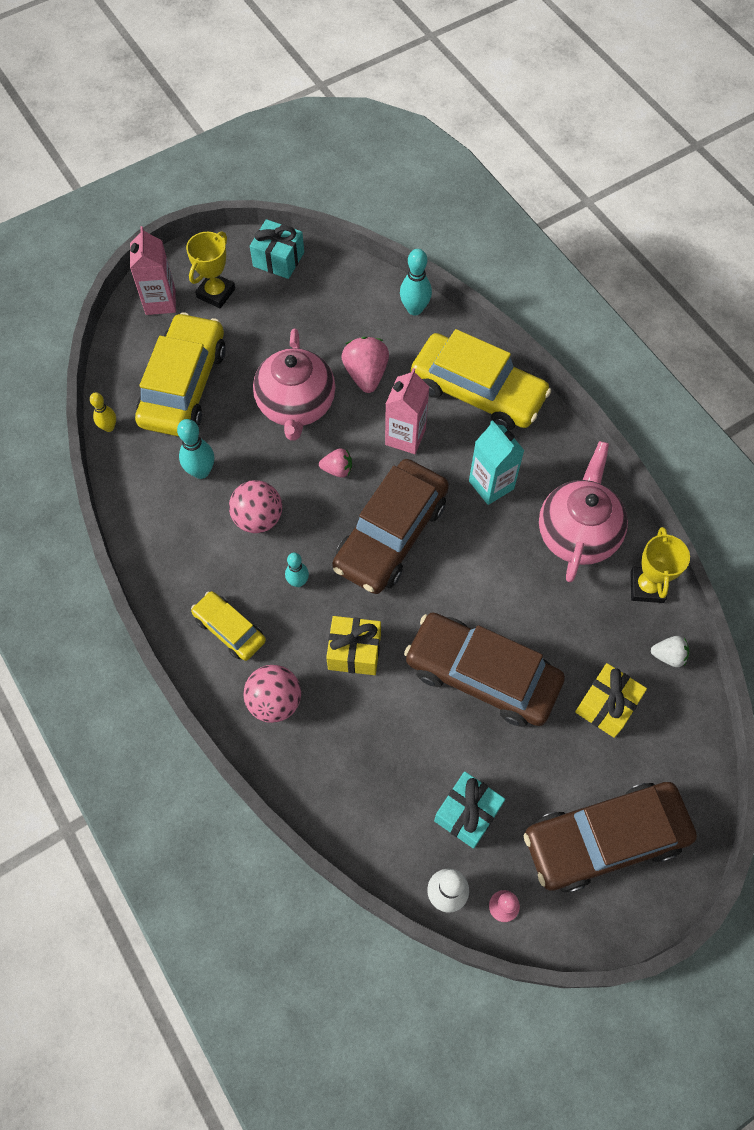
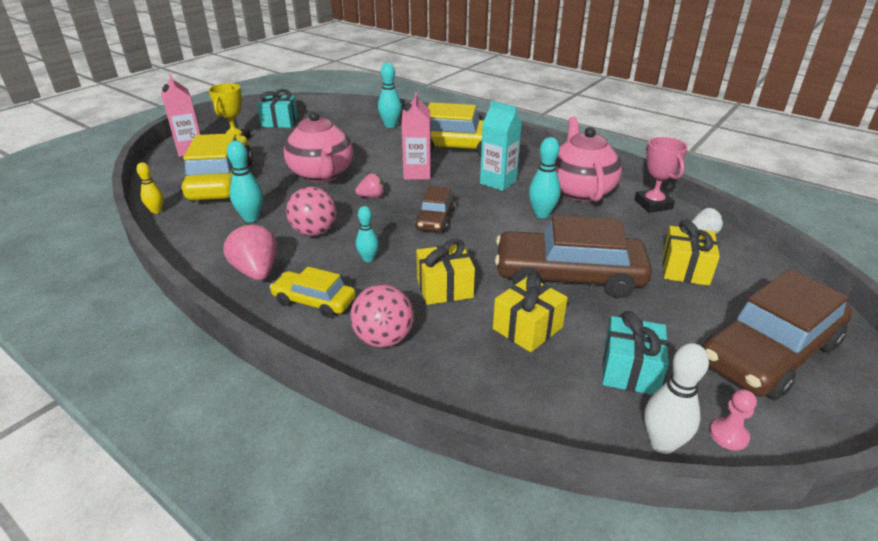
camera: 20 degrees left, 30 degrees down
(366, 374) = (370, 154): pink strawberry -> pink strawberry (256, 271)
(391, 534) = (435, 218): brown car -> brown car, size x0.53
(406, 732) = (527, 328): none -> yellow gift
(509, 564) = (541, 214): none -> turquoise bowling pin
(647, 587) = (653, 204): yellow trophy -> pink trophy

